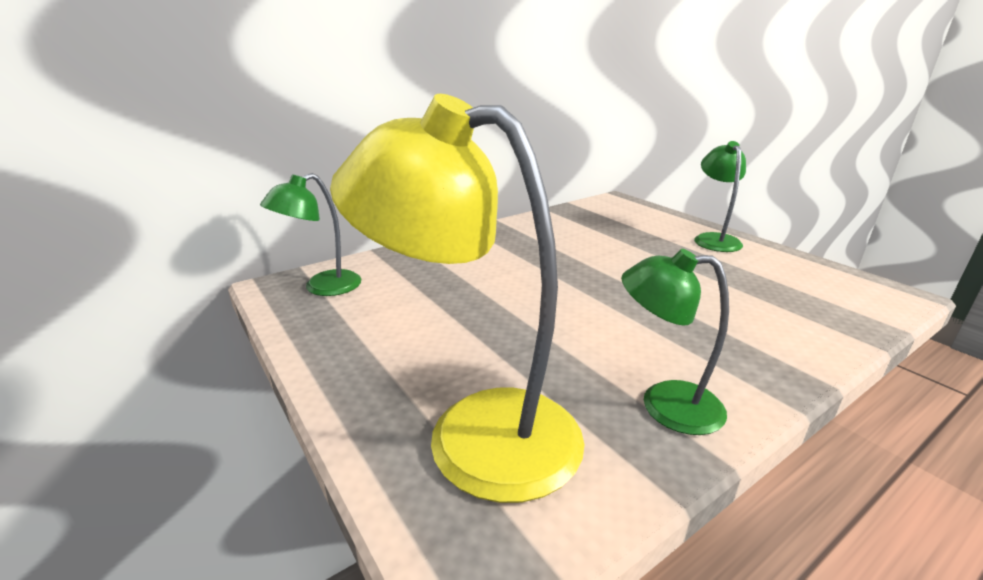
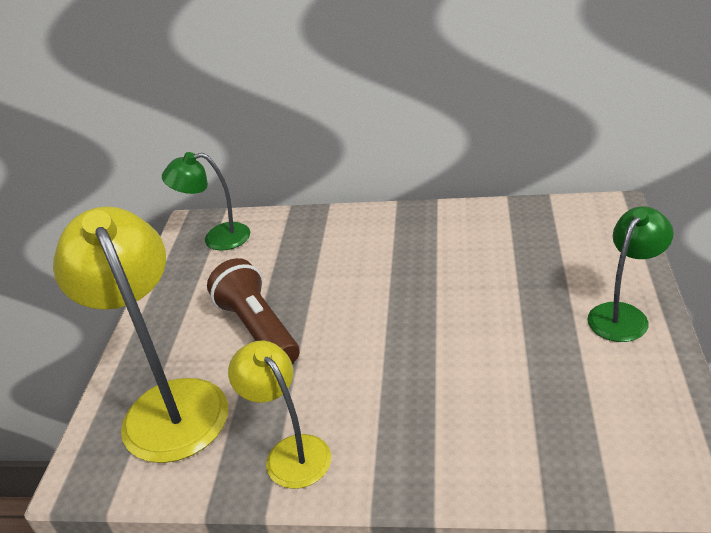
camera: 45 degrees right, 10 degrees up
(476, 333) = (258, 329): none -> brown flashlight
(664, 405) = (290, 452): green lamp -> yellow lamp

